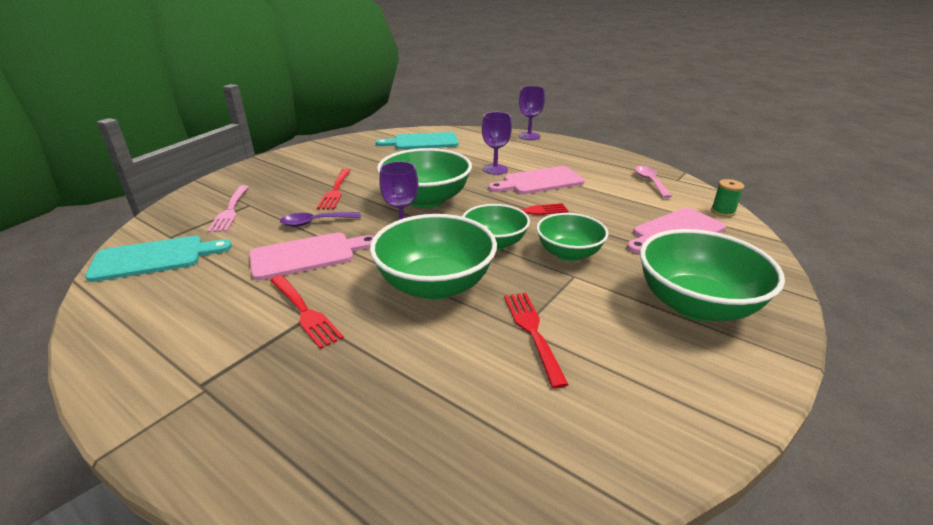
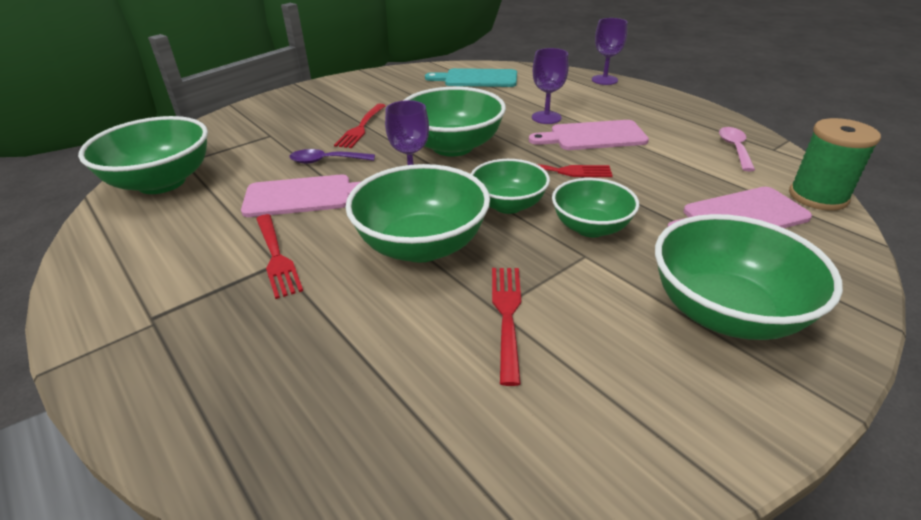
camera: 15 degrees right, 5 degrees up
(154, 258) = (161, 182): turquoise cutting board -> green bowl
(230, 210) = (250, 139): pink fork -> none
(723, 211) = (818, 196): green spool -> green spool, size x1.82

